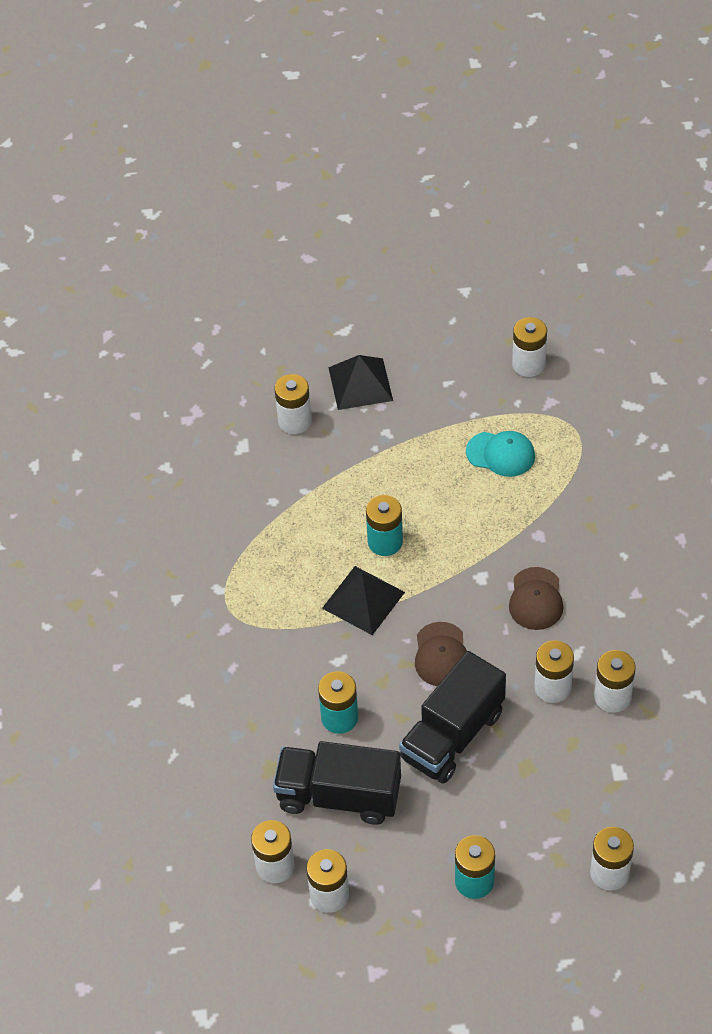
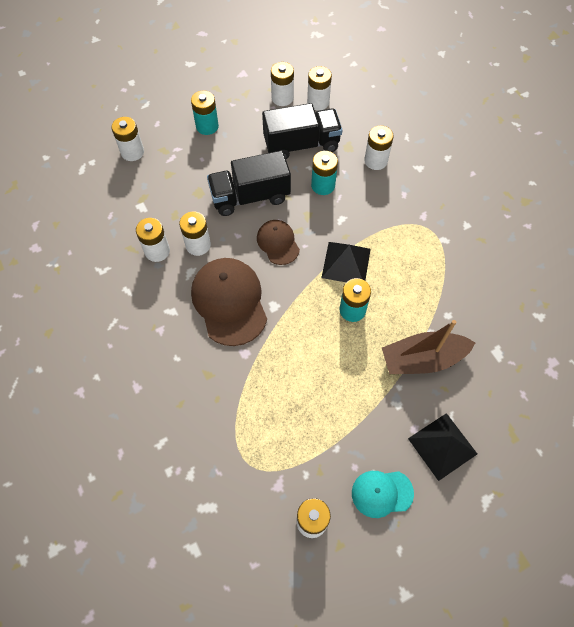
camera: 155 degrees right, 10 degrees up
(294, 421) = (473, 390): white battery -> white battery (375, 161)
(332, 466) = (422, 359): none -> brown boat
(452, 735) = (250, 196): black truck -> black truck turned 120 degrees counterclockwise
(501, 454) = (299, 416): turquoise cap -> turquoise cap (382, 493)
(536, 599) = (229, 302): brown cap -> brown cap, size x1.77

